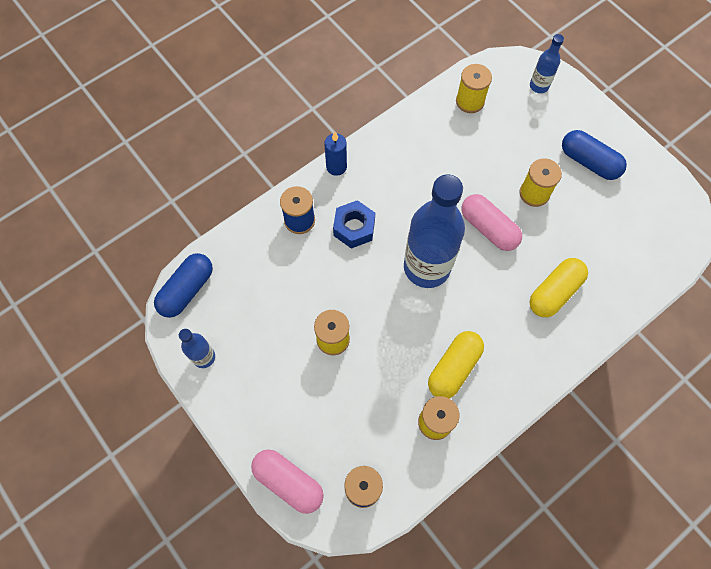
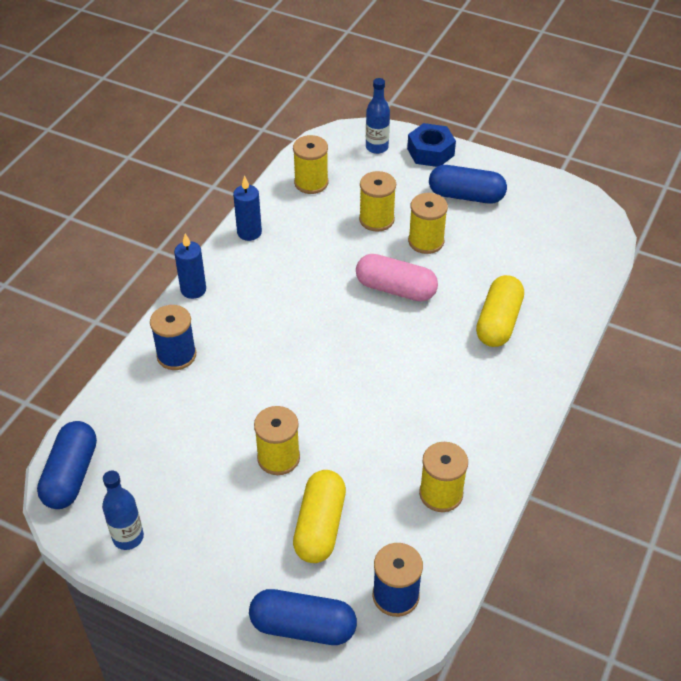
camera: 25 degrees left, 20 degrees down
(288, 482) = (303, 627): pink capsule -> blue capsule
(354, 228) = (245, 340): blue nut -> blue nut (430, 152)
(400, 130) = (249, 232): none -> blue candle
(427, 267) = (348, 348): blue bottle -> none
(454, 368) = (432, 433): yellow capsule -> yellow capsule (320, 526)
(505, 157) = (376, 219): none -> yellow spool

